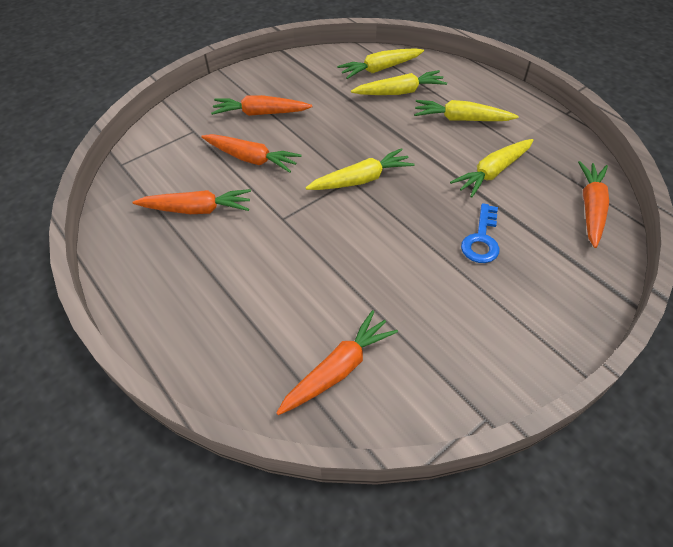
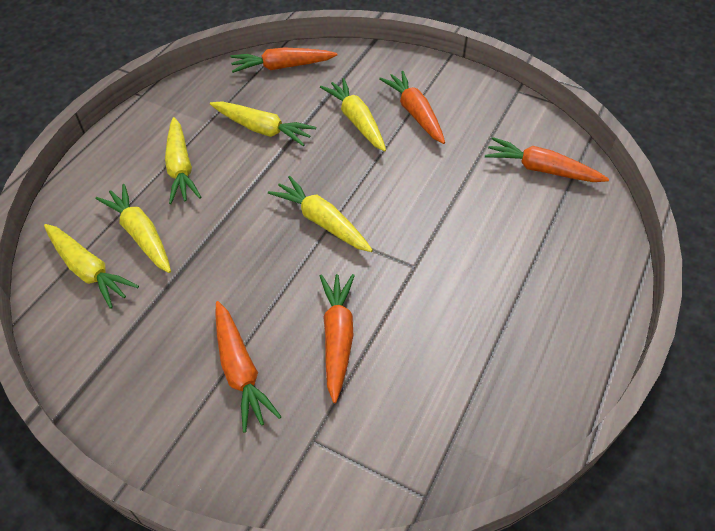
camera: 115 degrees left, 0 degrees up
(197, 209) = (449, 352): orange carrot -> orange carrot (415, 113)
(481, 239) = (356, 121): blue key -> yellow carrot

